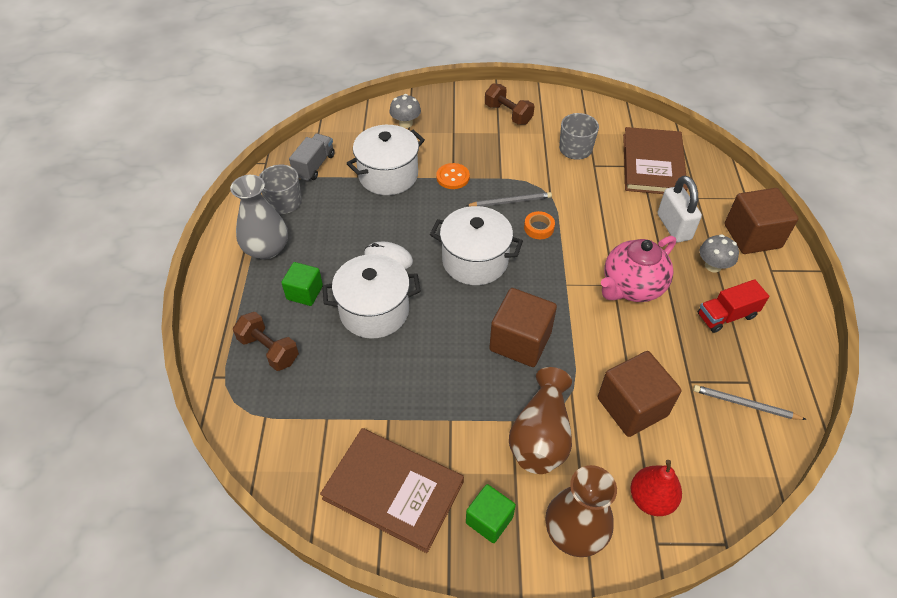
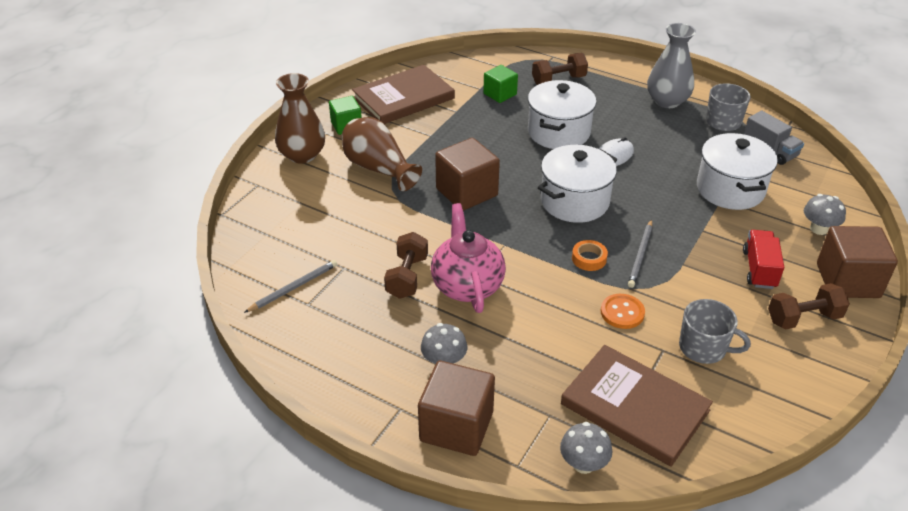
camera: 120 degrees right, 10 degrees down
(304, 292) = (603, 107): green cube -> green cube (500, 94)
(453, 177) = (703, 230): orange button -> orange button (622, 312)
(632, 406) = (355, 223): brown cube -> brown cube (847, 281)
(651, 499) = (284, 196): red pear -> none
(658, 330) = (407, 277): none -> brown dumbbell
(674, 227) = (519, 363): white padlock -> none
(714, 172) = (583, 464): none -> grey mushroom
(726, 316) = (380, 333): red truck -> red truck (759, 269)

